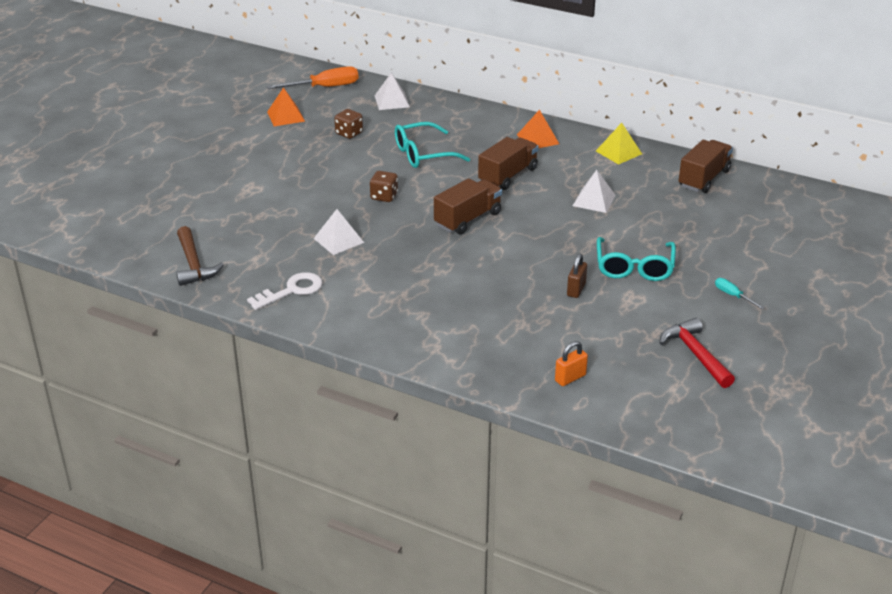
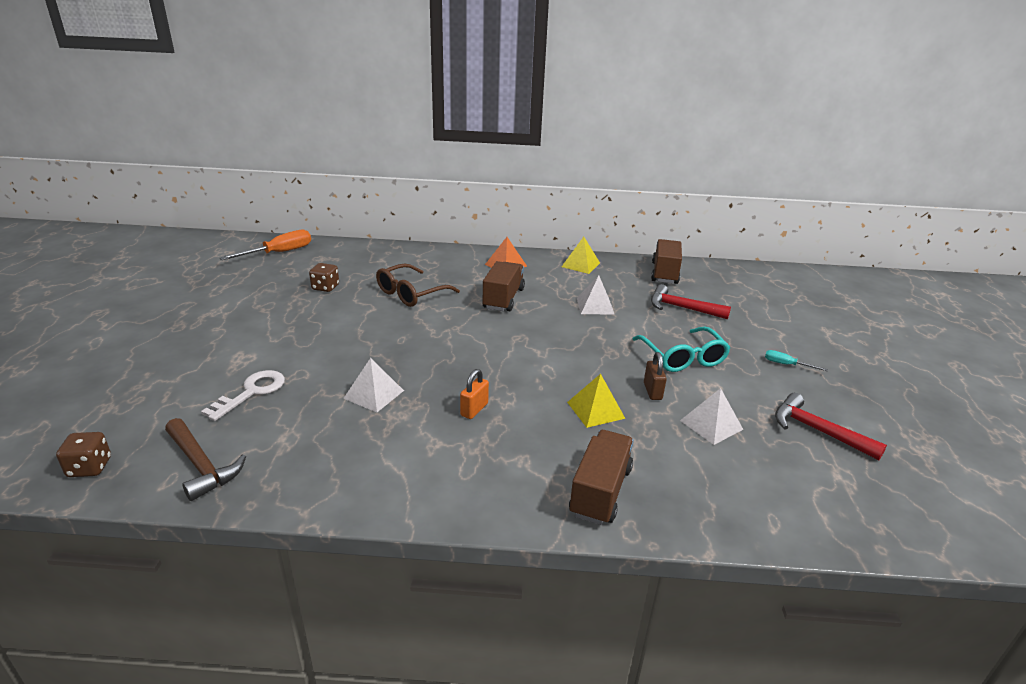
camera: 25 degrees left, 5 degrees down
(286, 116) = (250, 282): orange pyramid -> none
(292, 290) = (349, 469): white key -> white key (252, 392)
(384, 196) = (396, 339): brown dice -> brown dice (89, 467)
(392, 101) = (352, 255): white pyramid -> white pyramid (711, 424)
(423, 154) = (411, 293): turquoise glasses -> brown glasses
(468, 219) = (496, 344): brown truck -> brown truck (600, 491)
(511, 293) = (595, 410): none -> yellow pyramid
(570, 378) = (735, 493): orange padlock -> orange padlock (474, 409)
(684, 220) = (682, 308): none -> red hammer

